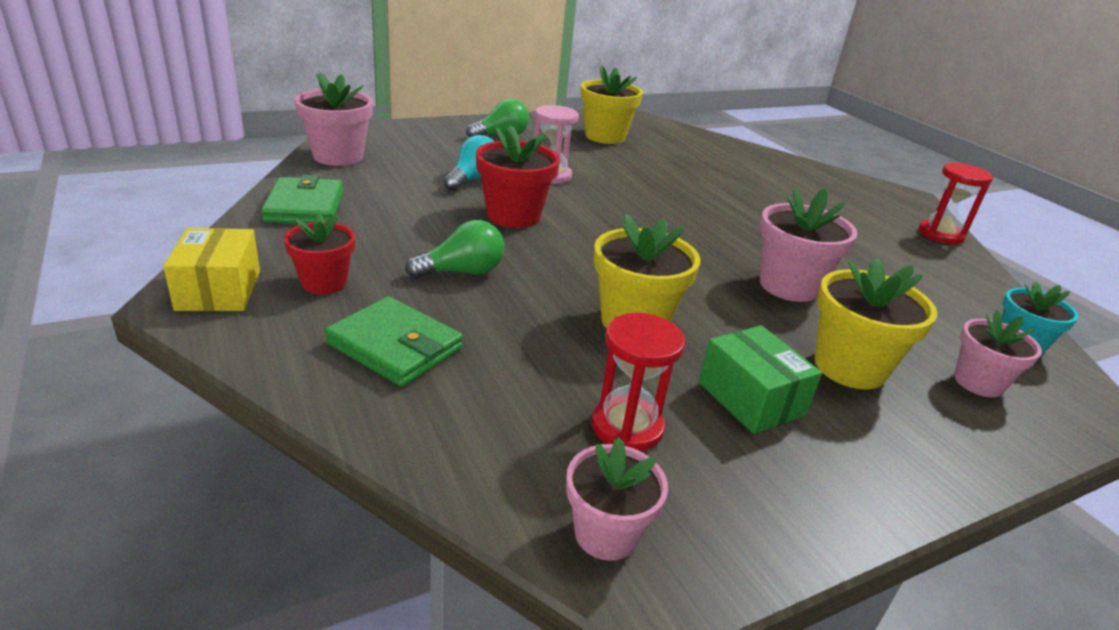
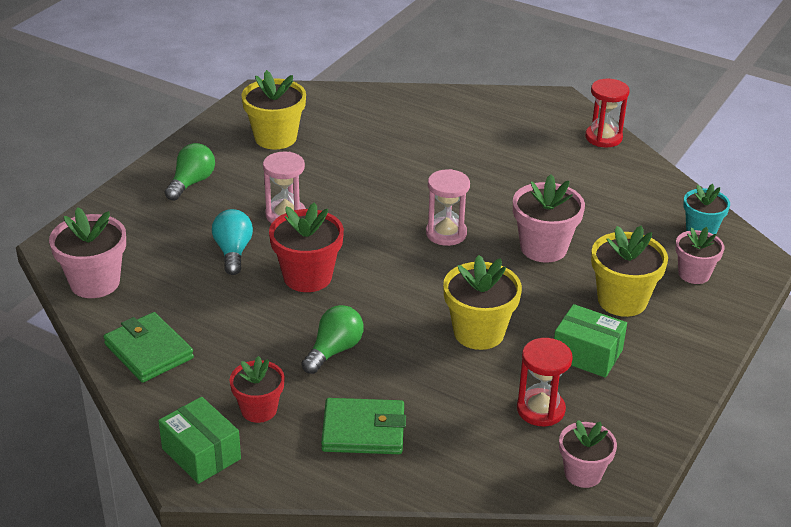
camera: 30 degrees left, 5 degrees up
(219, 290) = (201, 454): yellow box -> green box
(689, 238) = (446, 233): none -> pink hourglass

